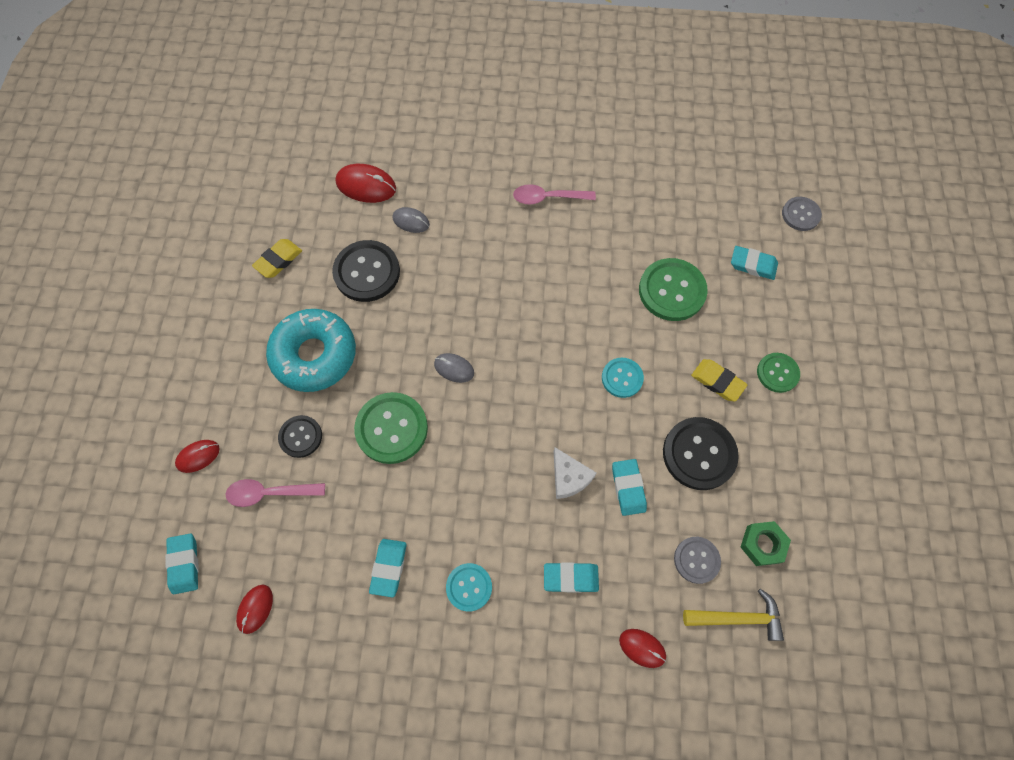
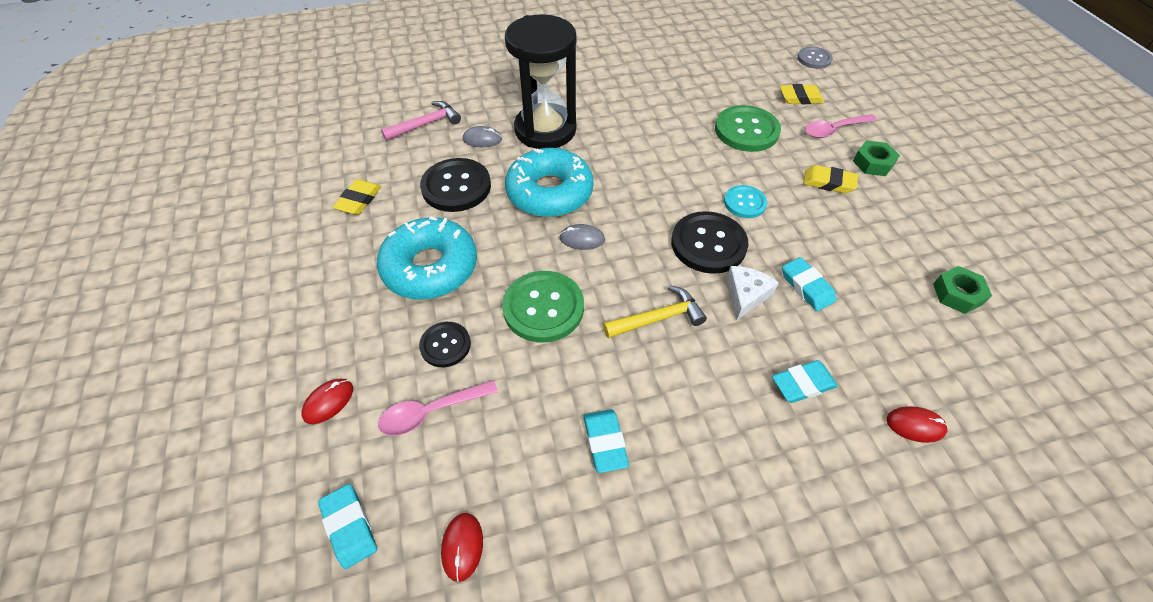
camera: 20 degrees left, 15 degrees down
(366, 185) = (426, 124): red mouse -> pink hammer
(447, 306) = (549, 192): none -> turquoise donut
(469, 587) = (704, 430): turquoise button -> none
(474, 228) = (545, 130): none -> black hourglass
(547, 198) = (600, 95): pink spoon -> pink spoon (834, 130)
(569, 477) = (746, 295): white cheese -> white cheese turned 105 degrees counterclockwise
(696, 560) = (909, 327): grey button -> none
(699, 454) = (851, 240): black button -> black button (708, 244)
(738, 618) = (982, 364): yellow hammer -> yellow hammer (658, 318)
(753, 265) = (800, 98): turquoise eraser -> yellow eraser
(777, 373) = (873, 163): green button -> green nut

